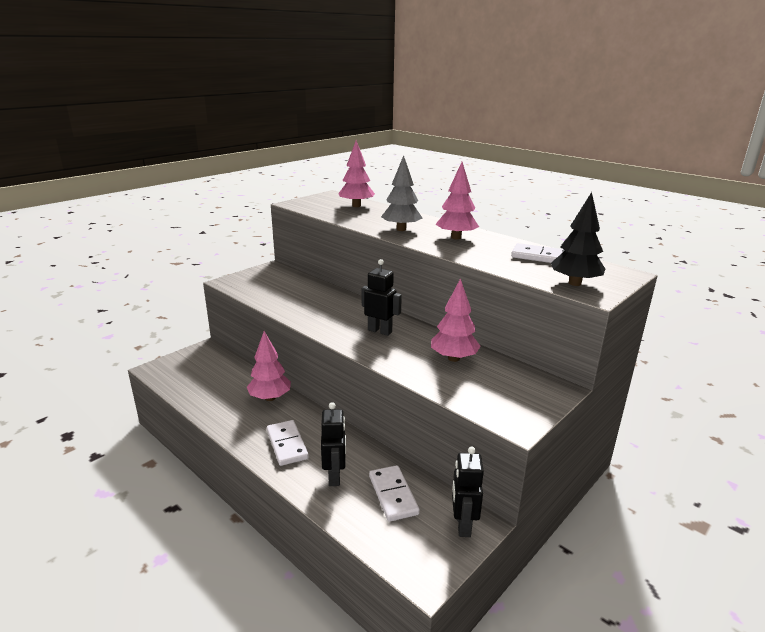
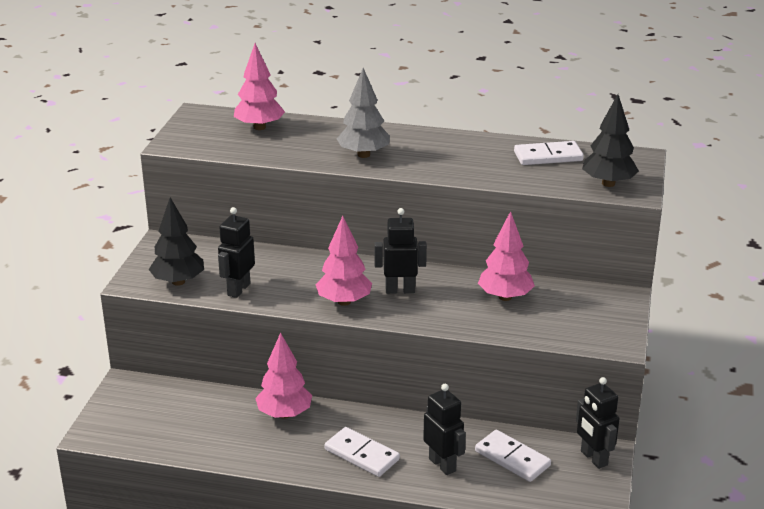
camera: 30 degrees left, 5 degrees up
(251, 288) = (178, 281): none -> black tree
(278, 301) = (238, 289): none -> black robot
(456, 237) = (437, 151): pink tree -> pink tree (344, 301)

